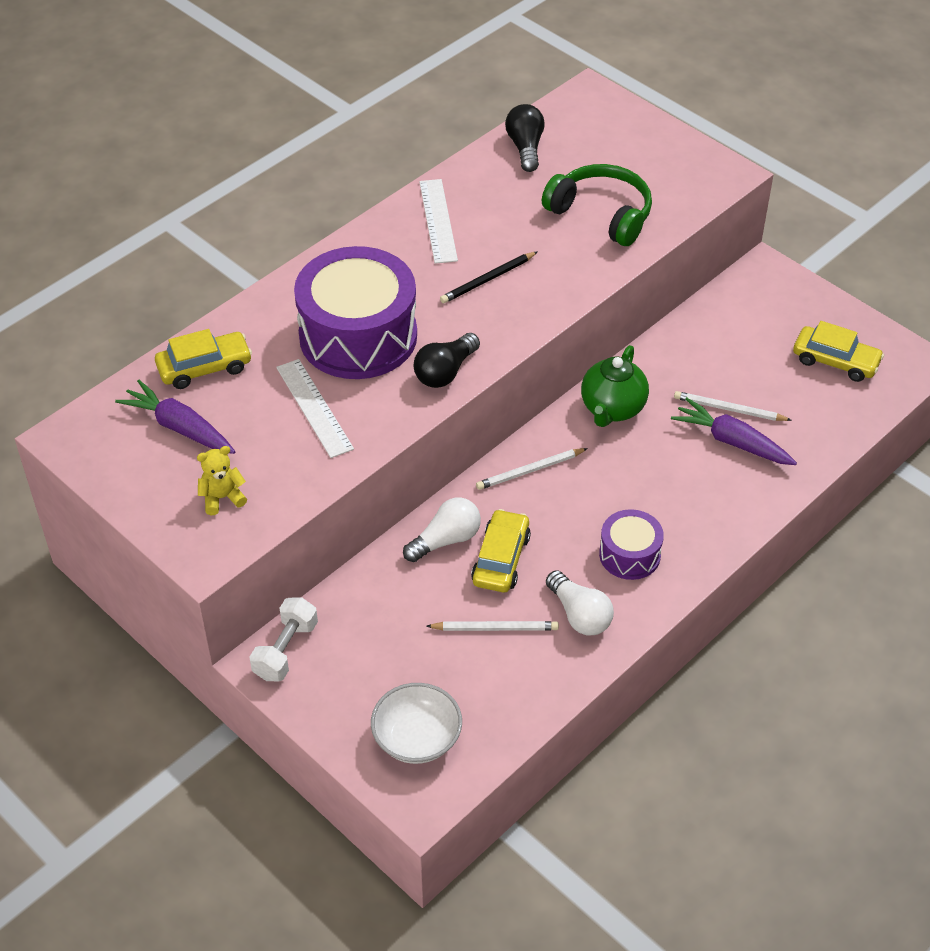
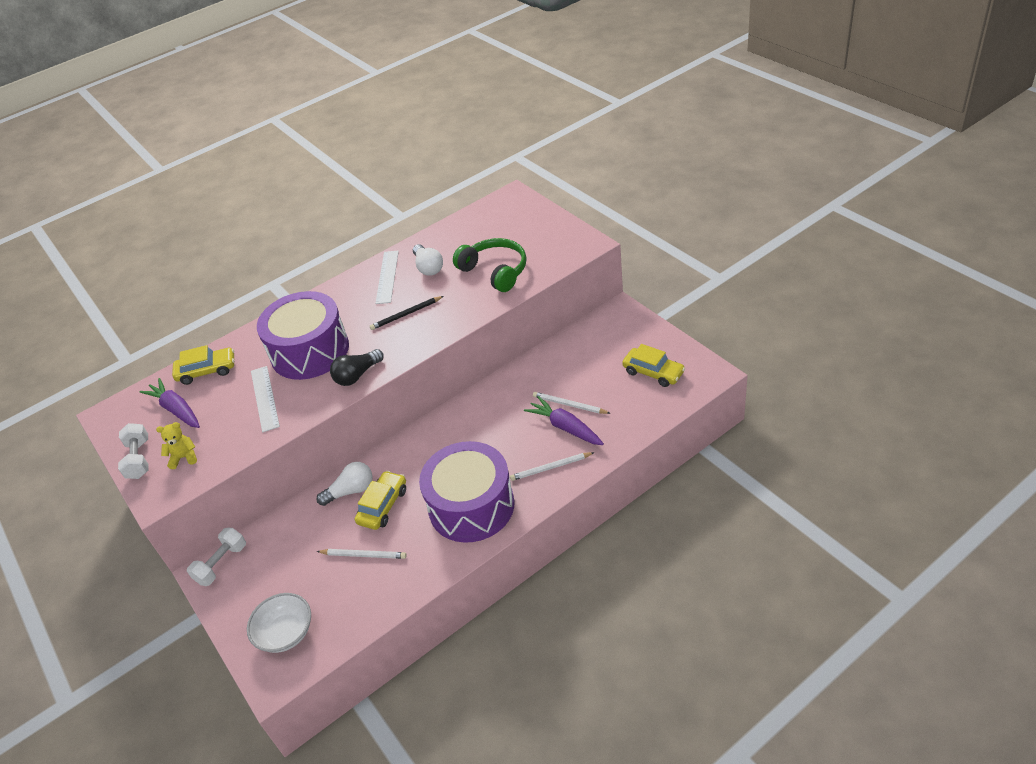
camera: 15 degrees right, 5 degrees down
(151, 502) = (139, 459): none -> white dumbbell
(525, 147) = (459, 230): black light bulb -> none
(530, 471) = (421, 444): white pencil -> white pencil (551, 468)
(579, 615) = (424, 548): white light bulb -> white light bulb (428, 267)
(612, 409) = (489, 403): green teapot -> none
(629, 555) = (471, 506): purple drum -> purple drum, size x1.99

